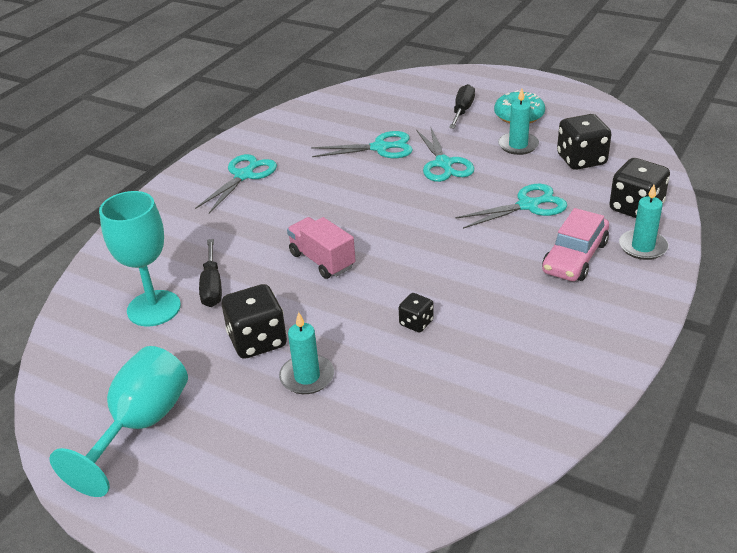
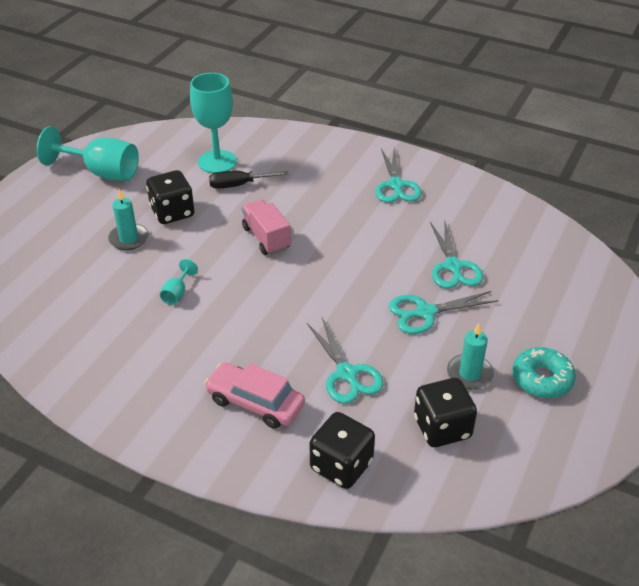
camera: 85 degrees right, 5 degrees up
(244, 176) = (396, 185): turquoise scissors -> turquoise scissors turned 60 degrees clockwise
(322, 260) = (266, 238): pink truck -> pink truck turned 75 degrees counterclockwise
(416, 323) = (177, 293): black dice -> turquoise goblet
(462, 111) = (544, 329): black screwdriver -> none
(642, 247) = (268, 460): turquoise candle -> none

